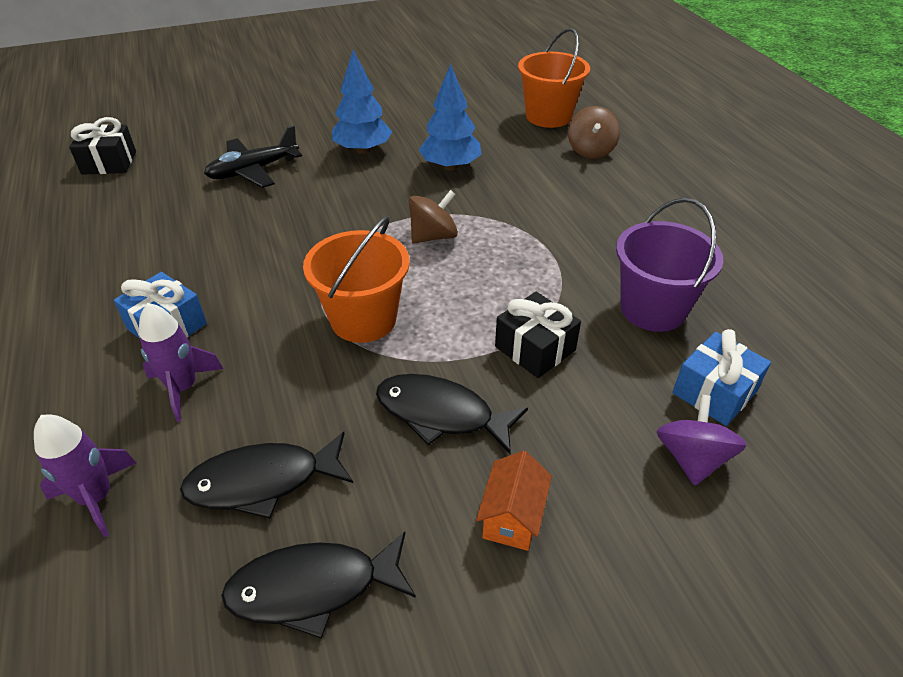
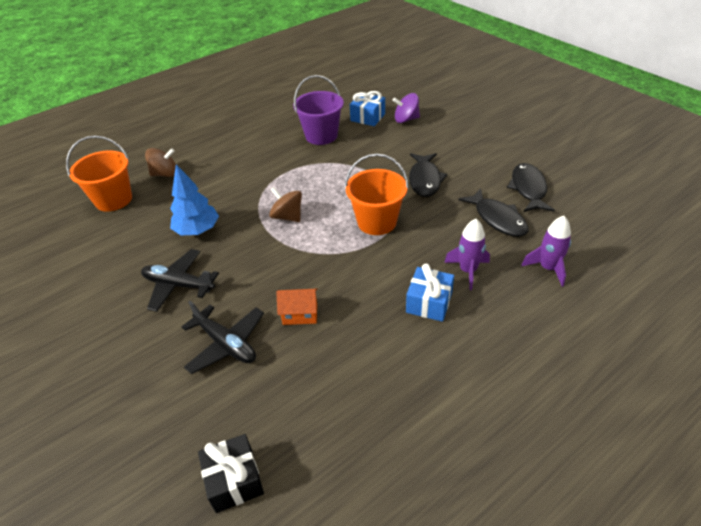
camera: 105 degrees left, 0 degrees up
(313, 588) = (528, 189): black fish -> black fish turned 150 degrees counterclockwise
(363, 150) = (179, 285): blue tree -> black plane
(512, 517) = (462, 152): orange house -> orange house (300, 314)
(535, 348) = (367, 163): black gift -> none

